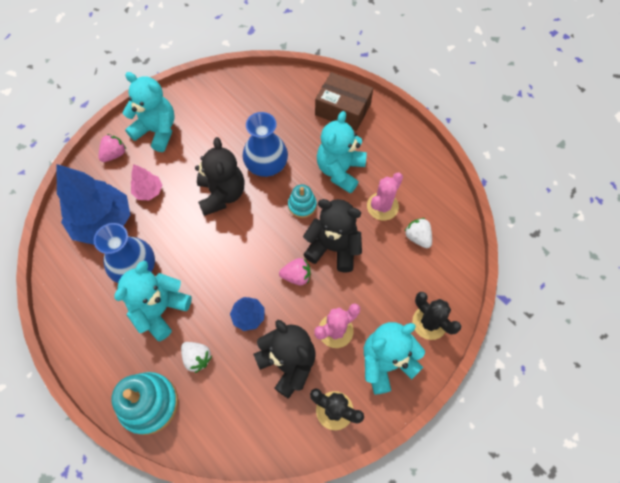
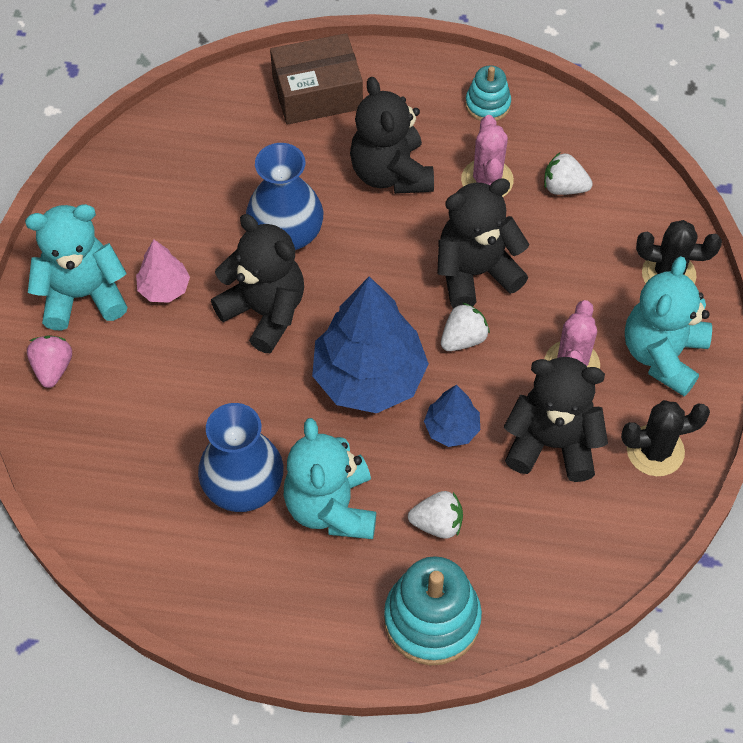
camera: 40 degrees left, 5 degrees down
(103, 222) = (135, 464): blue tree -> blue tree (369, 378)
(148, 191) = (157, 379): pink tree -> pink tree (164, 288)
(296, 276) = (463, 338): pink strawberry -> white strawberry
(302, 205) = (385, 250): turquoise stacking toy -> turquoise stacking toy (487, 104)
(340, 170) = (391, 173): turquoise teddy bear -> black teddy bear

